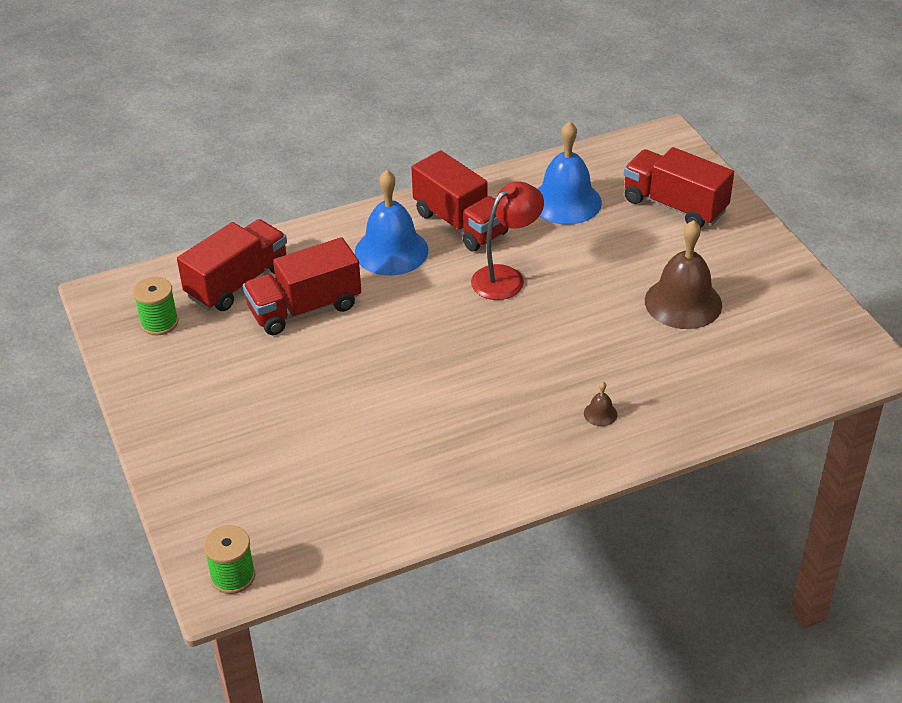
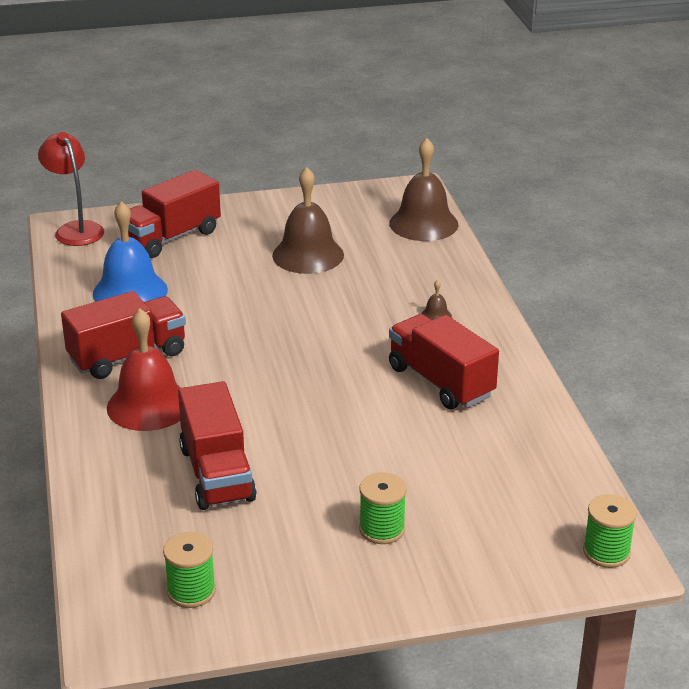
camera: 80 degrees left, 10 degrees down
(238, 283) = (147, 522): red truck -> red truck (440, 382)
(246, 419) = (382, 529): none -> green spool
(391, 251) = (149, 405): blue bell -> red bell
(506, 277) = (228, 340): red lamp -> red lamp (75, 229)
(794, 381) = (423, 223): none -> brown bell

